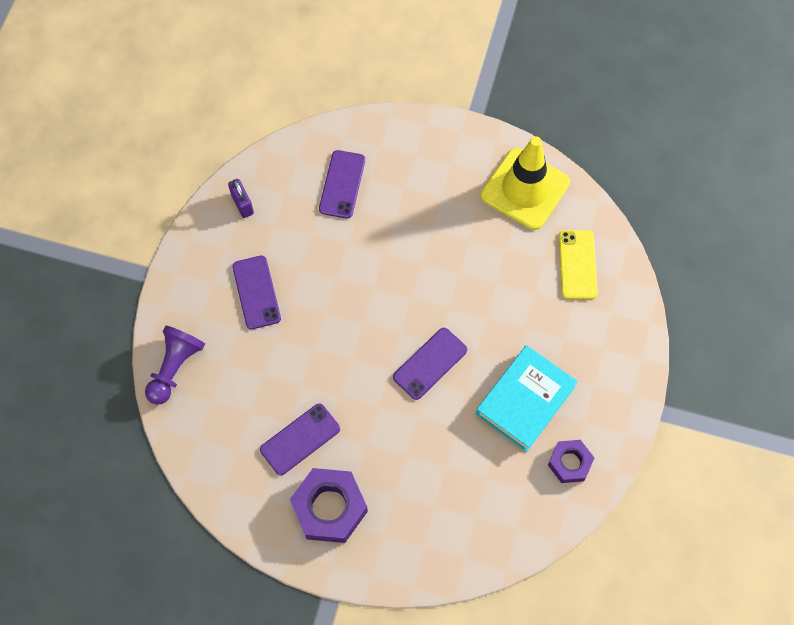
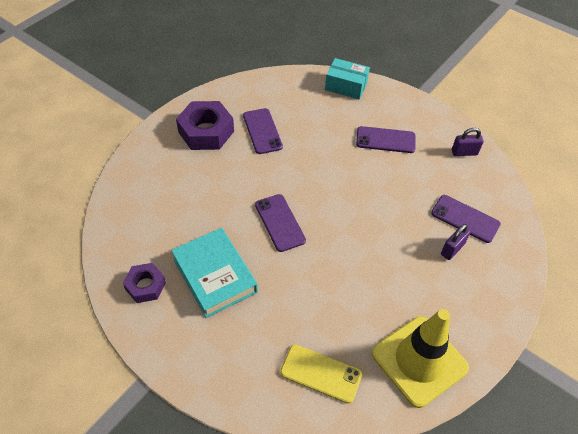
camera: 110 degrees right, 15 degrees down
(175, 368) = (346, 86): purple pawn -> turquoise box
(388, 188) = (452, 249): none -> purple padlock

